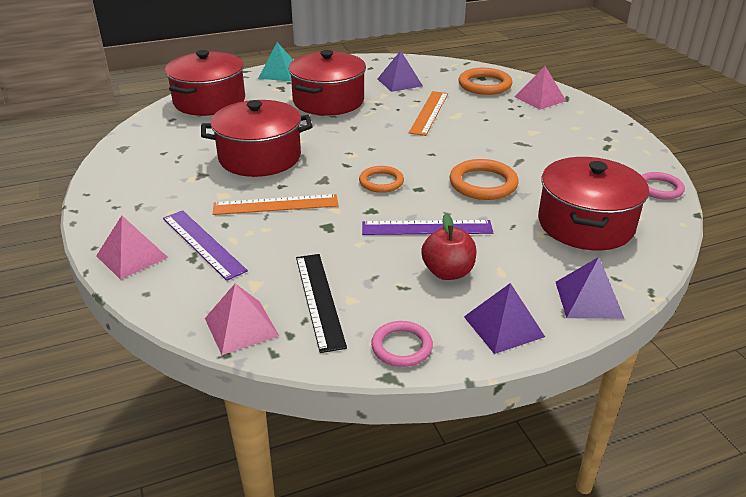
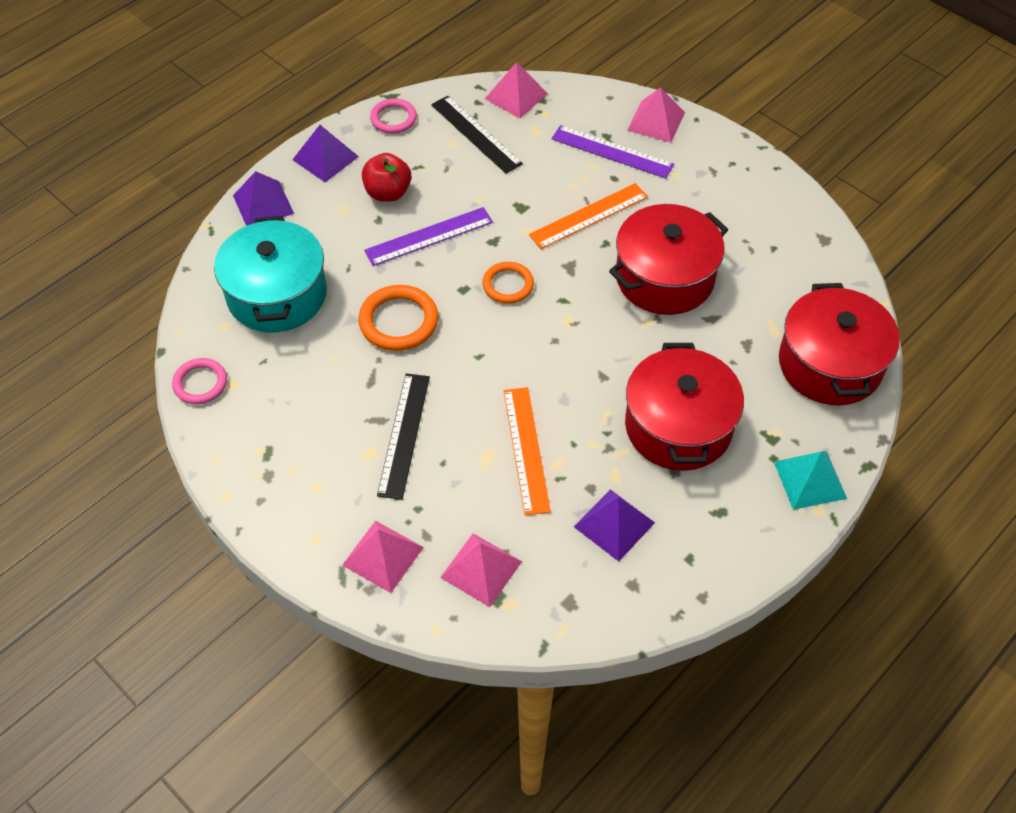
camera: 155 degrees right, 20 degrees up
(484, 85) = (481, 569): orange ring -> pink pyramid
(506, 133) = (404, 435): none -> black ruler
(585, 224) = (277, 294): red pot -> turquoise pot

